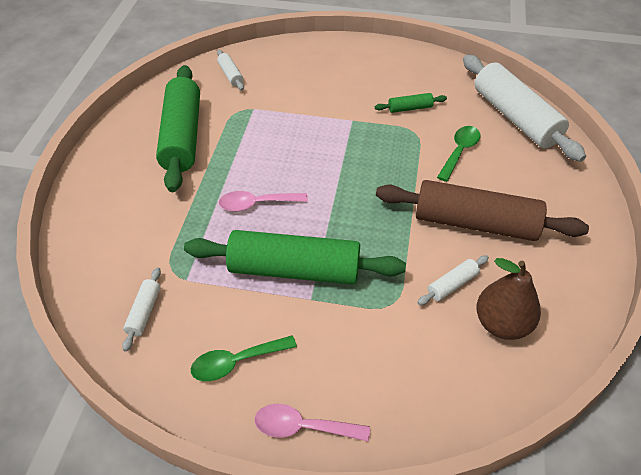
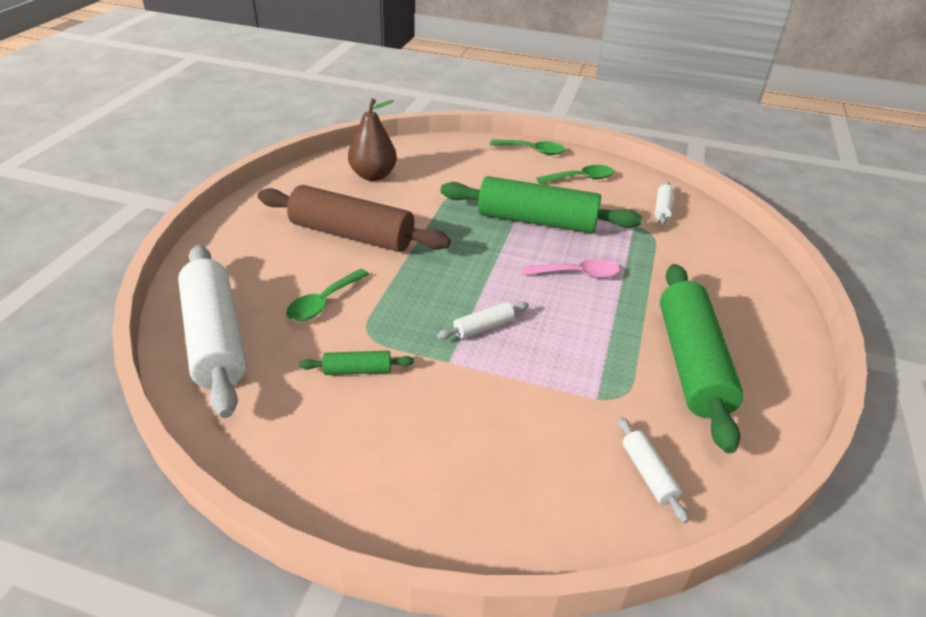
camera: 175 degrees left, 10 degrees down
(303, 427) = (532, 150): pink spoon -> green spoon
(452, 285) = (399, 198): white rolling pin -> white rolling pin (483, 327)

